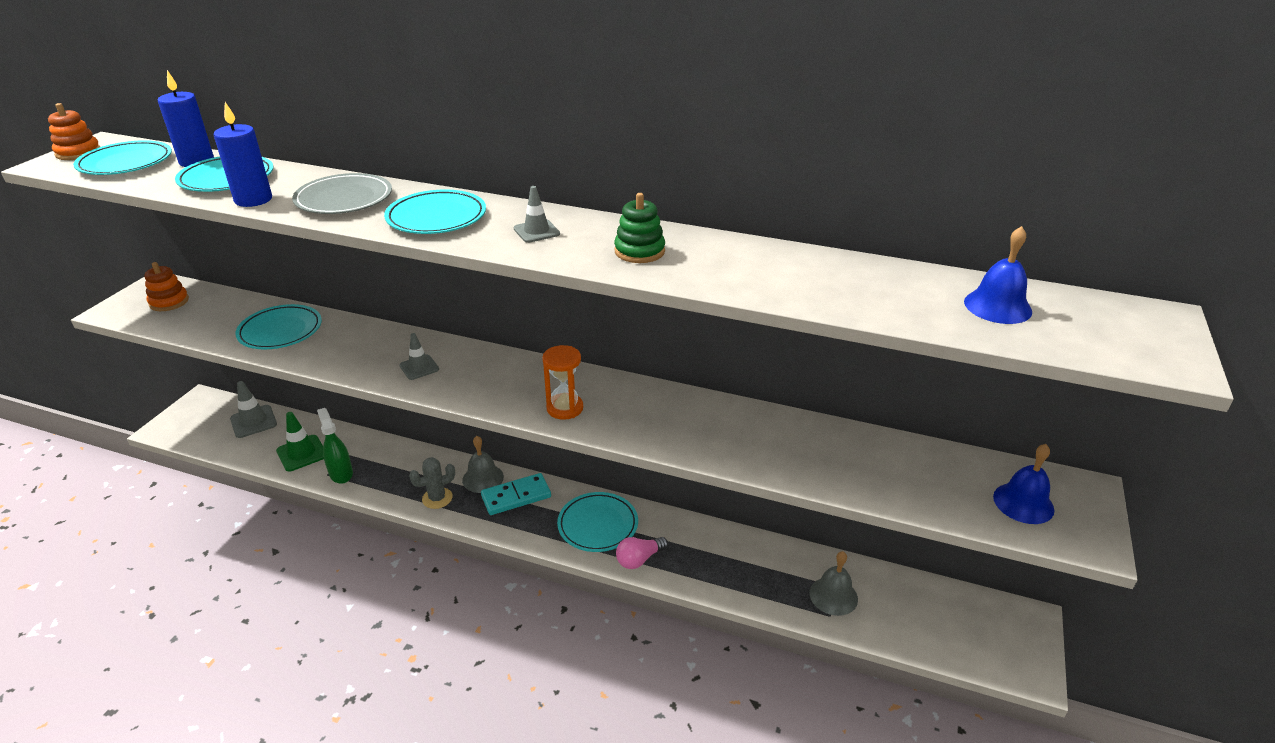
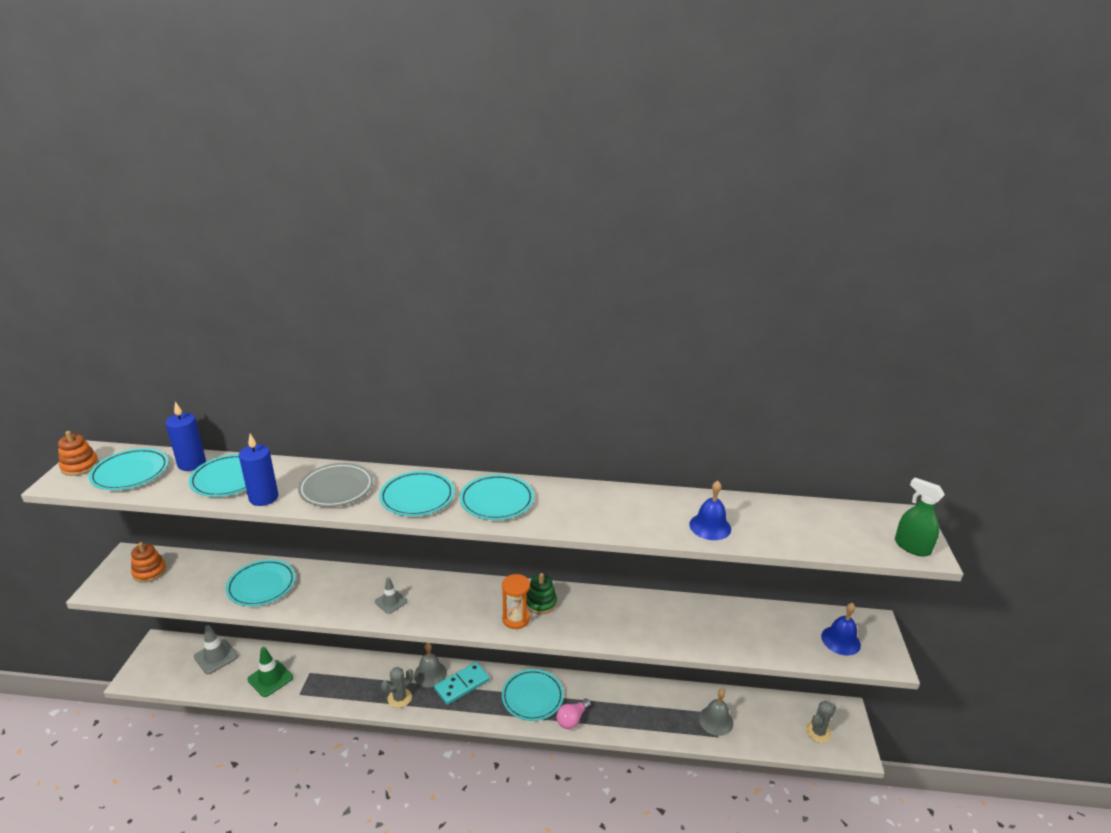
camera: 15 degrees left, 5 degrees down
(341, 473) = (311, 691): green spray bottle -> green spray bottle (912, 547)
(536, 231) = (497, 500): grey traffic cone -> turquoise plate
(639, 251) = (576, 509): green stacking toy -> green stacking toy (541, 603)
(980, 637) = (818, 732): none -> grey cactus
(997, 306) = (816, 524): blue bell -> blue bell (710, 526)

